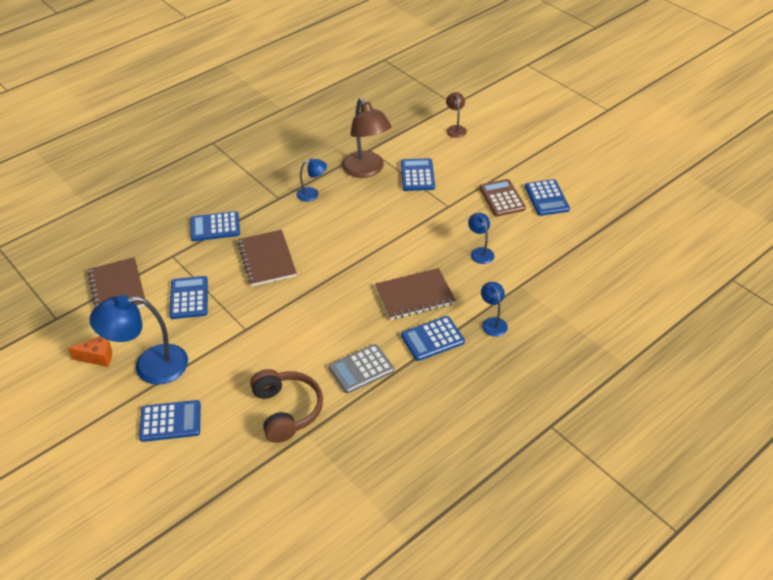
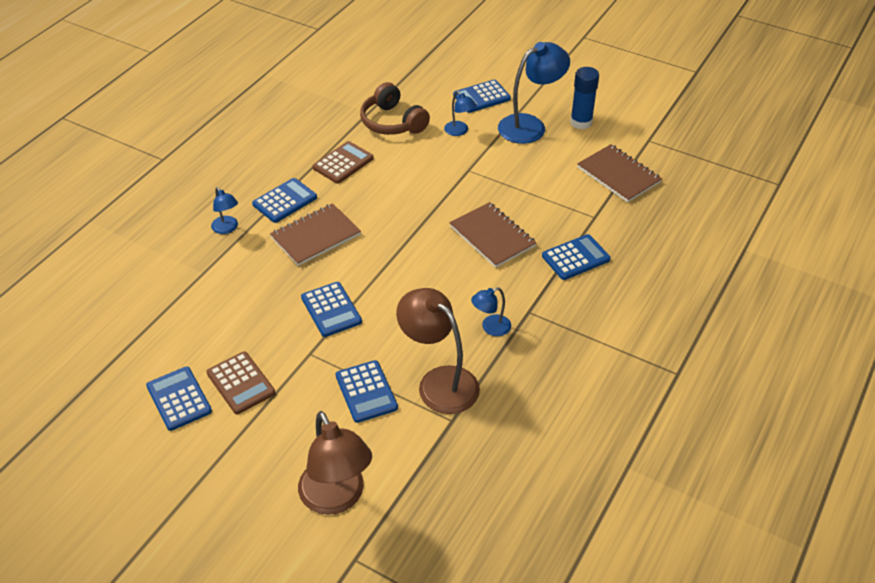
camera: 160 degrees right, 0 degrees up
(98, 357) = (581, 122): orange cheese -> blue glue stick
(189, 298) = (542, 183): blue calculator -> blue calculator (331, 310)
(361, 369) = (343, 163): grey calculator -> brown calculator
(455, 129) = (337, 498): brown lamp -> brown lamp, size x1.98
(480, 252) = (255, 301): blue lamp -> blue lamp (459, 131)

